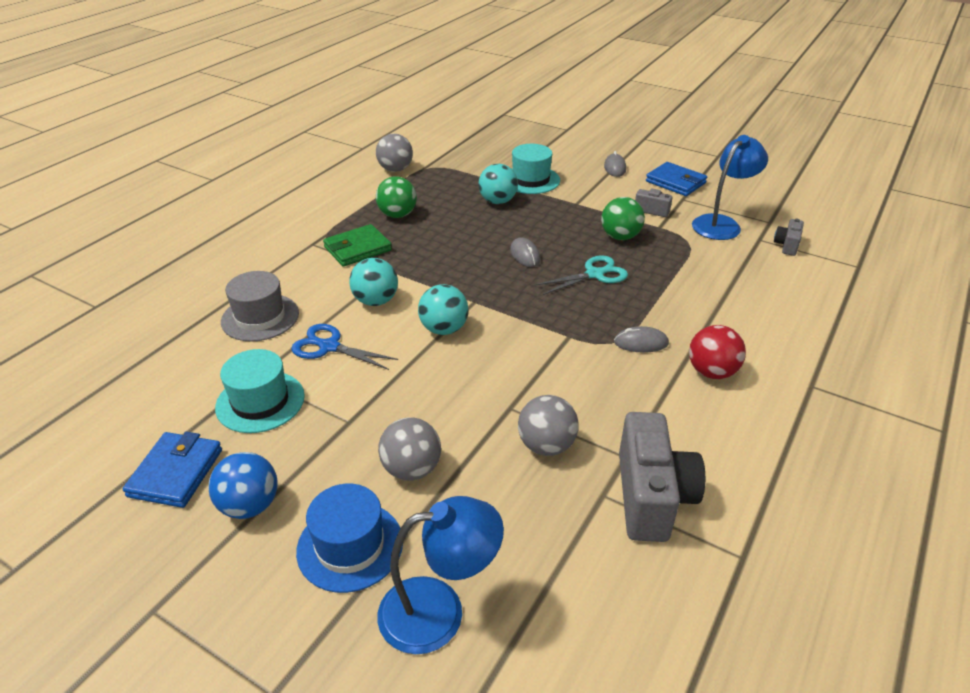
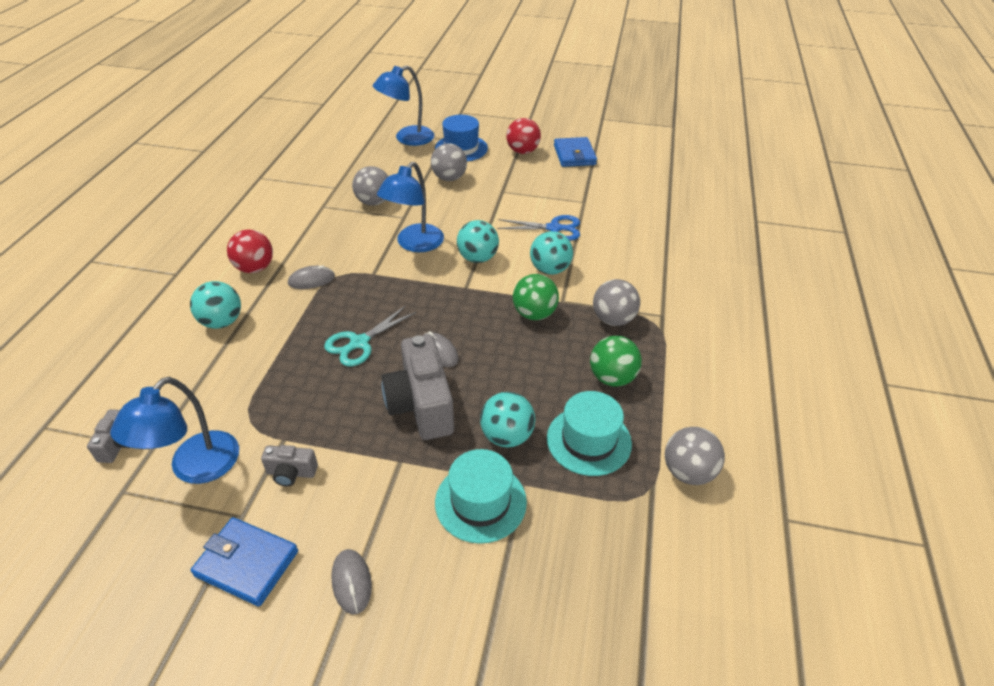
camera: 160 degrees right, 5 degrees up
(250, 505) = (522, 151): blue ball -> red ball
(260, 317) = (626, 238): grey hat -> none
(260, 401) = (566, 190): turquoise hat -> turquoise hat (589, 440)
(357, 249) = (613, 319): green wallet -> grey ball
(510, 362) = (414, 244): none -> blue lamp
(620, 237) = (335, 407): green ball -> green ball (534, 314)
(651, 496) = (307, 191): grey camera -> grey camera (421, 405)
(733, 318) = (222, 322): none -> turquoise ball

